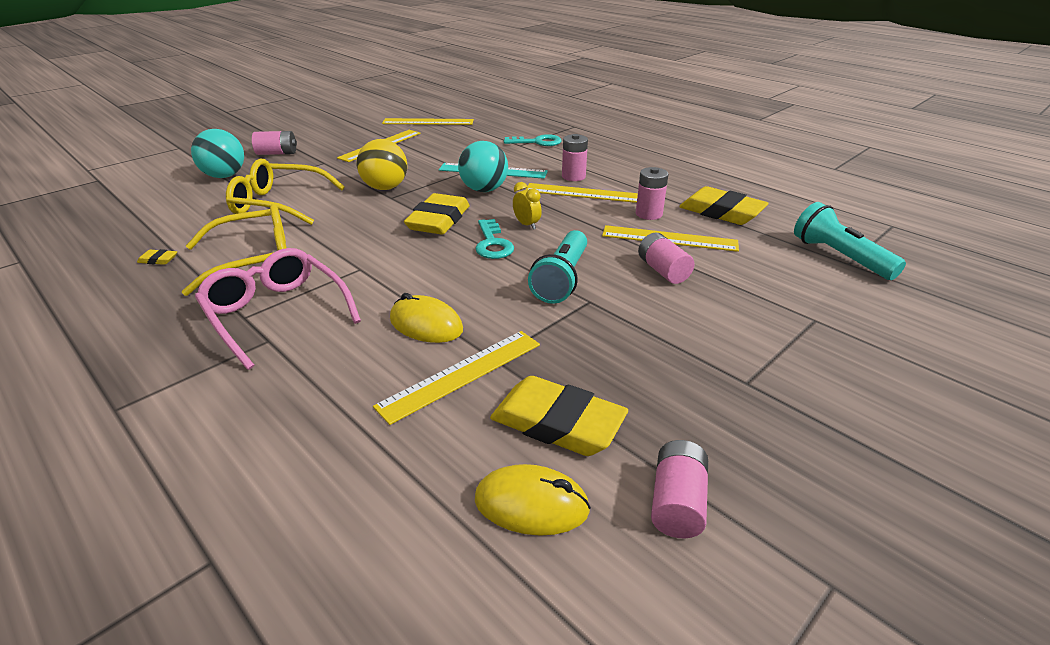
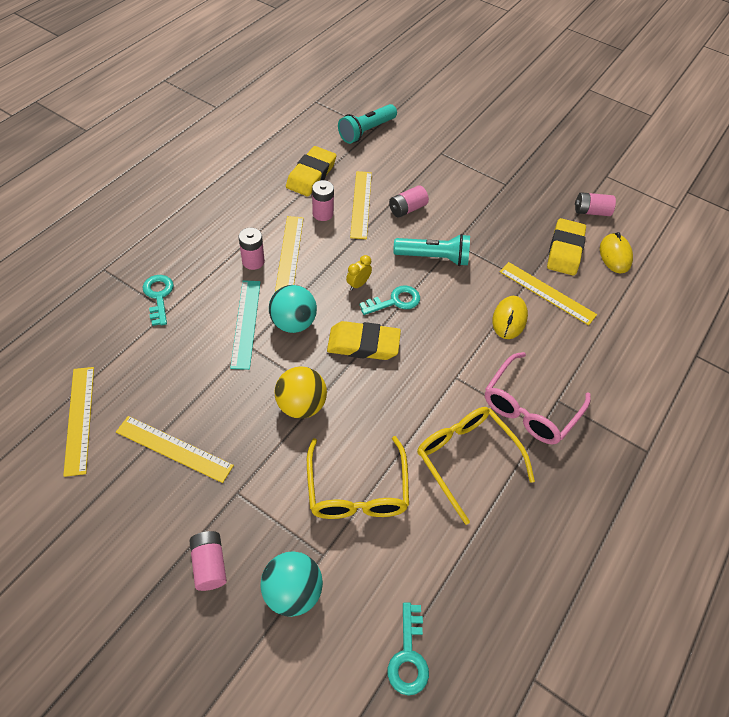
camera: 105 degrees left, 20 degrees up
(120, 211) = (408, 656): none -> turquoise key
(158, 260) = (491, 540): yellow eraser -> none

